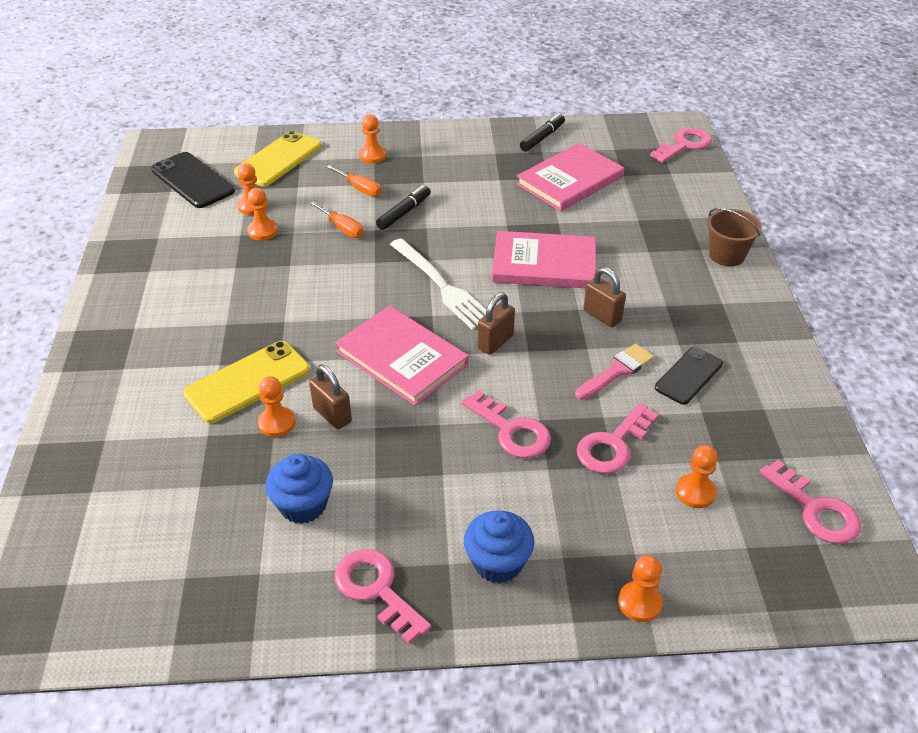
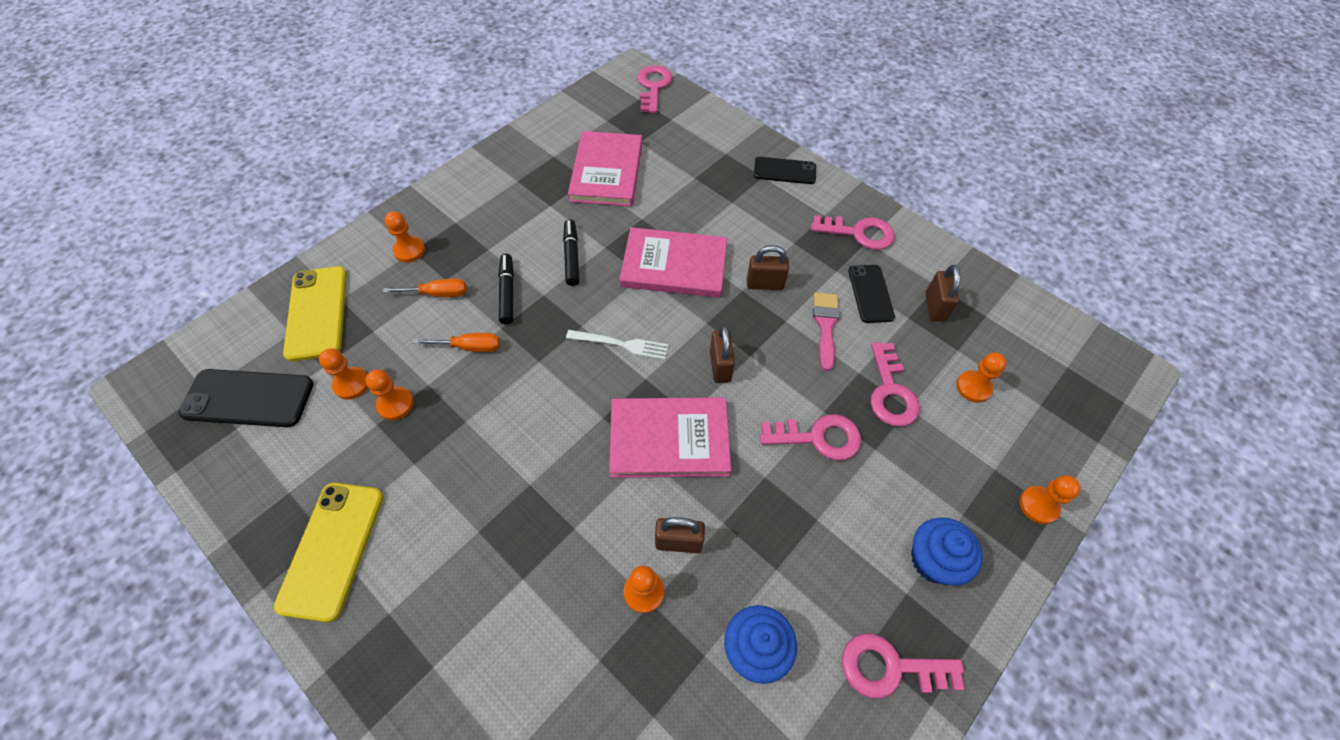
camera: 45 degrees left, 15 degrees up
(247, 382) = (570, 574): yellow phone -> yellow phone (332, 549)
(441, 286) = (621, 344): white fork -> white fork, size x0.63
(542, 138) = (539, 142): black marker -> black marker (572, 256)
(544, 264) = (674, 265): pink book -> pink book turned 45 degrees clockwise
(726, 255) = (784, 171): brown bucket -> black phone
(738, 420) = (935, 307): none -> brown padlock
(816, 510) = (1042, 342): pink key -> pink key (859, 233)

